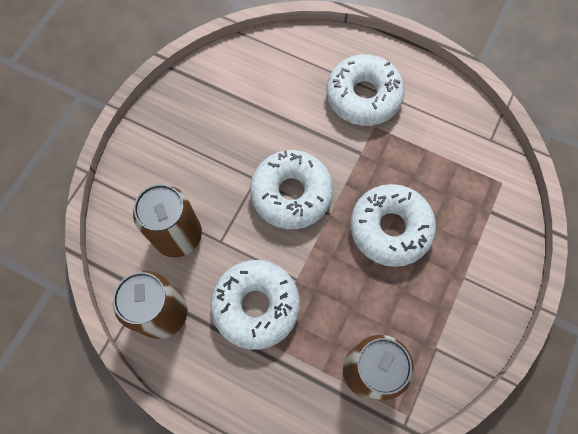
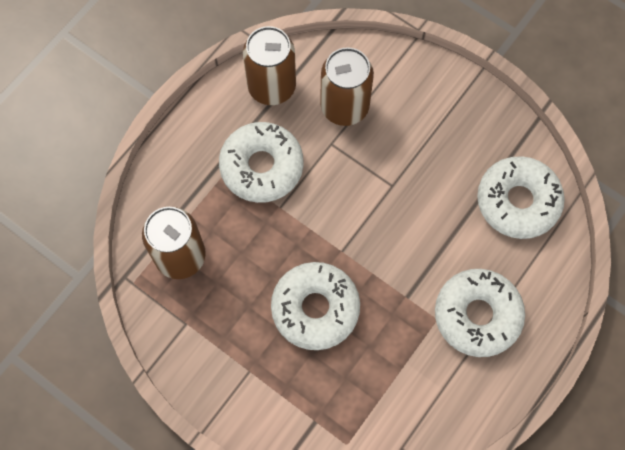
camera: 100 degrees right, 0 degrees up
(291, 193) = (370, 217): white donut -> white donut (517, 201)

